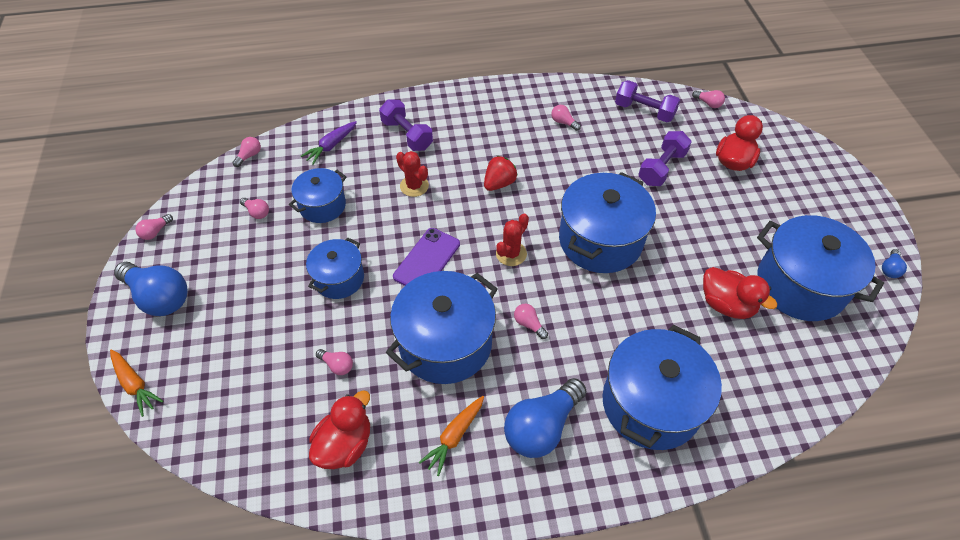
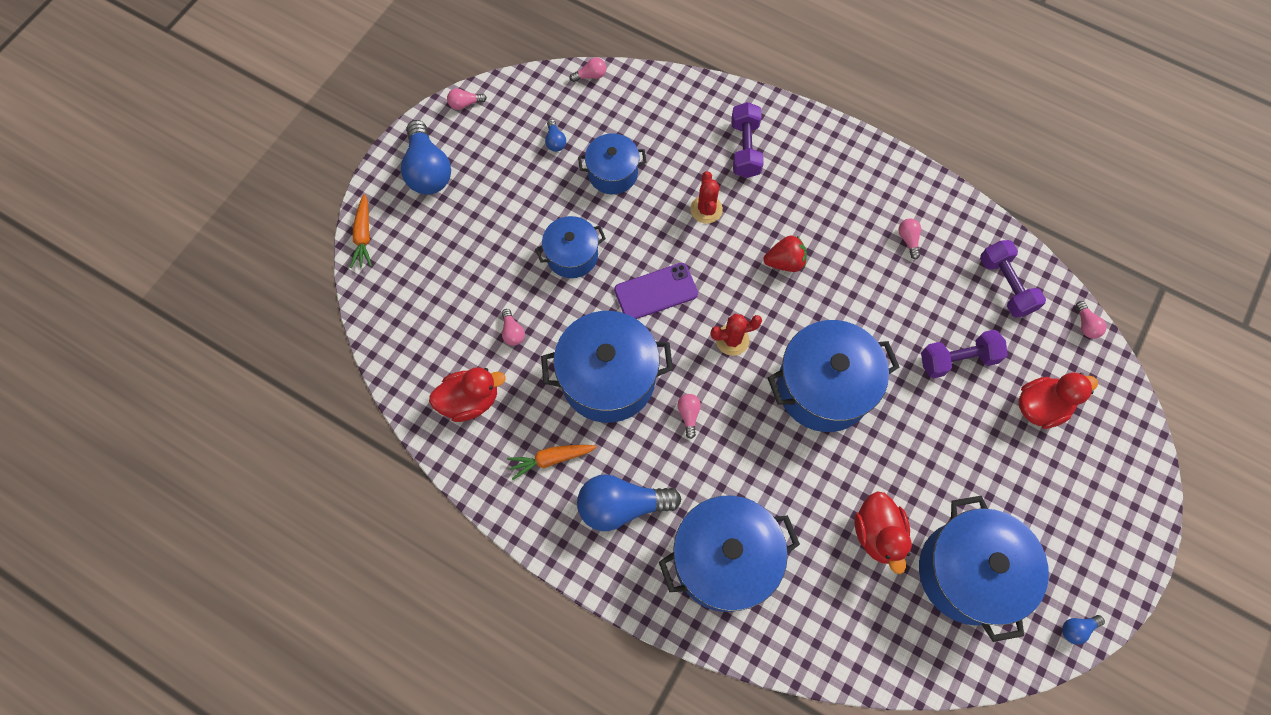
camera: 40 degrees right, 15 degrees up
(257, 212) = (555, 141): pink light bulb -> blue light bulb
(331, 146) = (667, 114): purple carrot -> none

